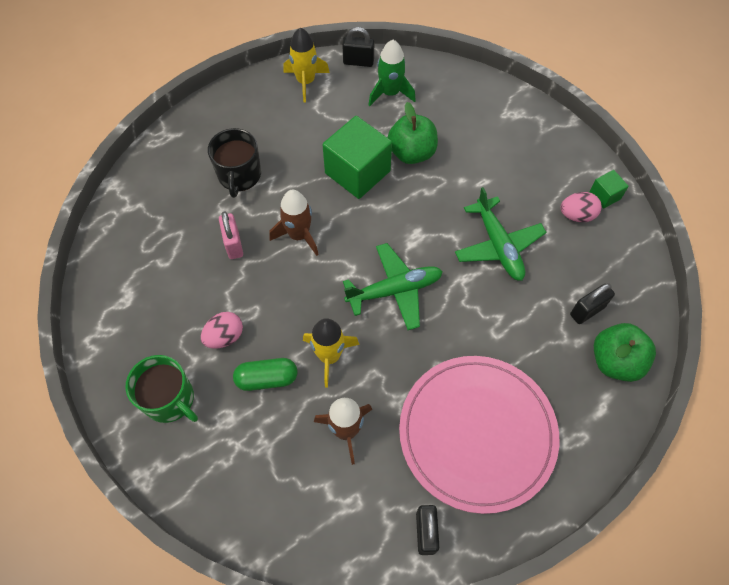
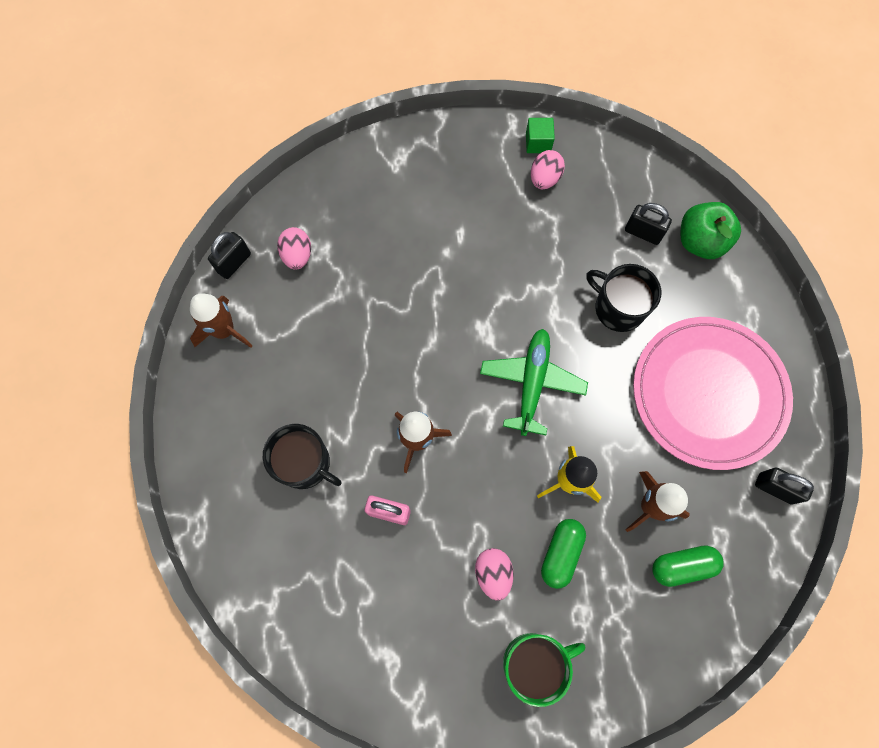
camera: 60 degrees left, 10 degrees up
(306, 82) = (224, 330): yellow rocket -> brown rocket
(309, 481) = (682, 566): none -> green capsule
(357, 172) = (376, 342): green cube -> none
(390, 93) = (297, 255): green rocket -> pink egg
(411, 153) = (385, 278): green apple -> none
(498, 246) = (537, 264): green plane -> none
(504, 323) = (618, 308): none -> black mug
(587, 311) = (643, 233): black padlock -> black padlock turned 60 degrees counterclockwise

